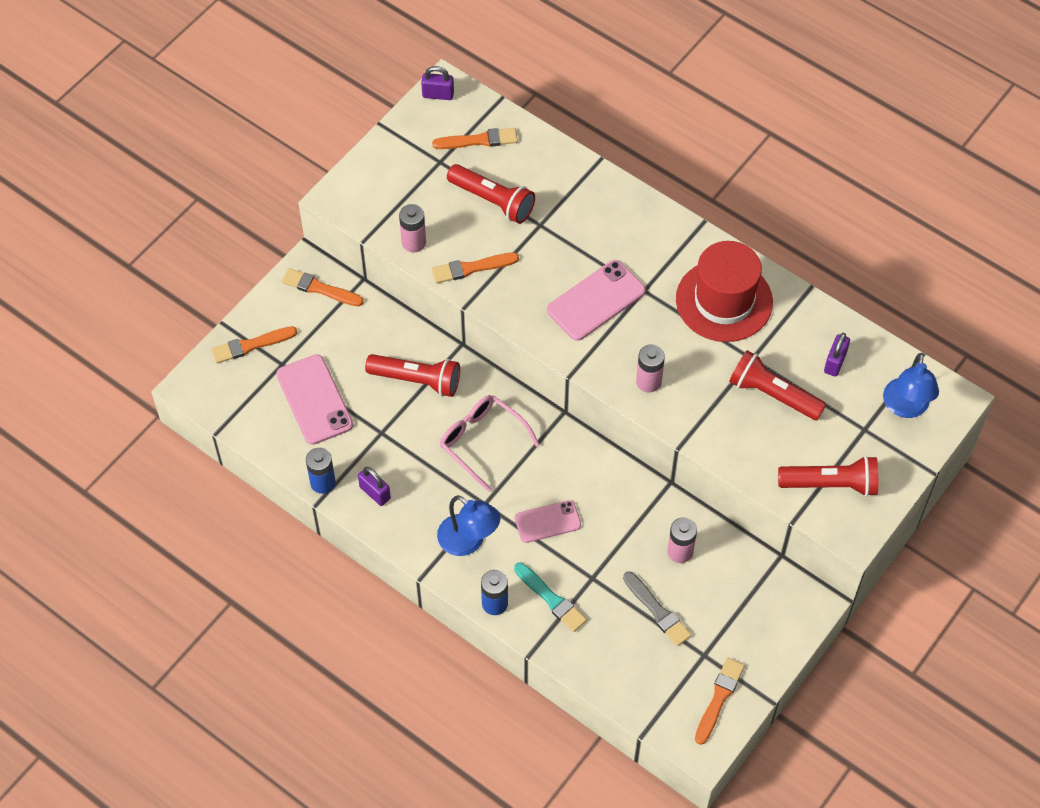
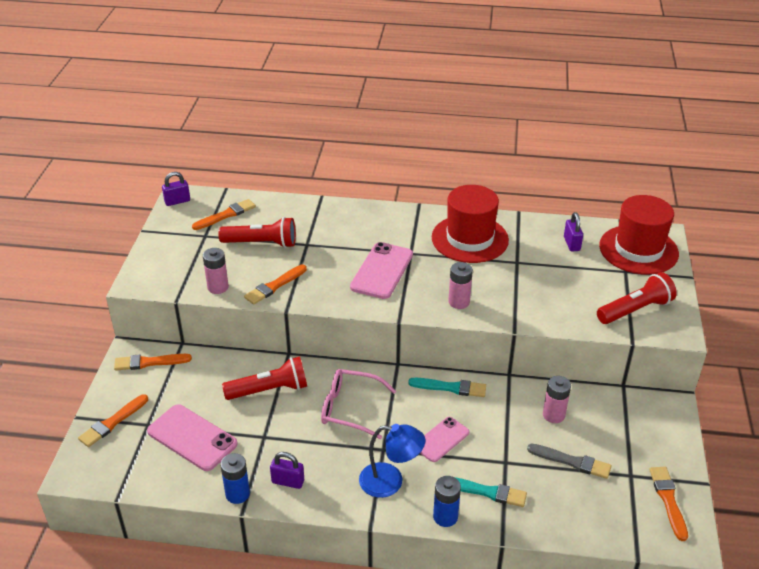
camera: 30 degrees left, 20 degrees down
(598, 467) = (450, 387): none -> turquoise brush
(773, 394) = (549, 276): red flashlight -> none
(905, 407) = (638, 250): blue lamp -> red hat

